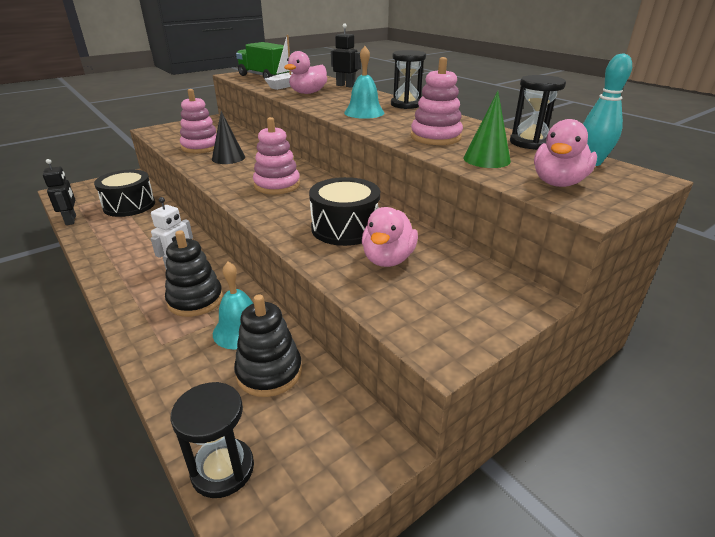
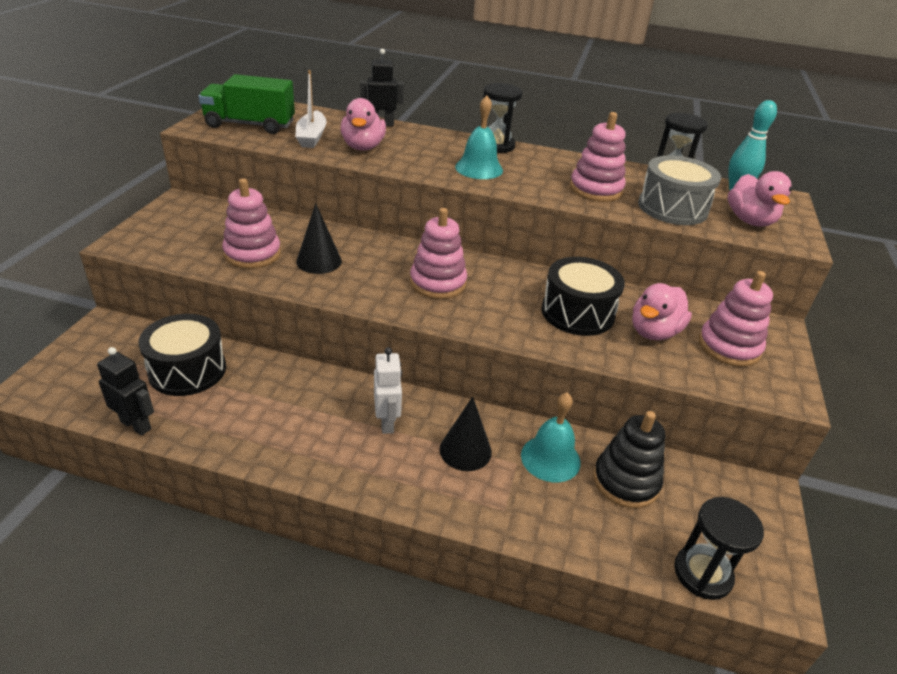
camera: 40 degrees left, 5 degrees up
(195, 300) = (465, 450): black stacking toy -> black cone
(388, 259) = (654, 332): pink duck -> pink duck turned 60 degrees clockwise
(443, 293) = (729, 347): none -> pink stacking toy
(486, 159) = (672, 208): green cone -> grey drum

